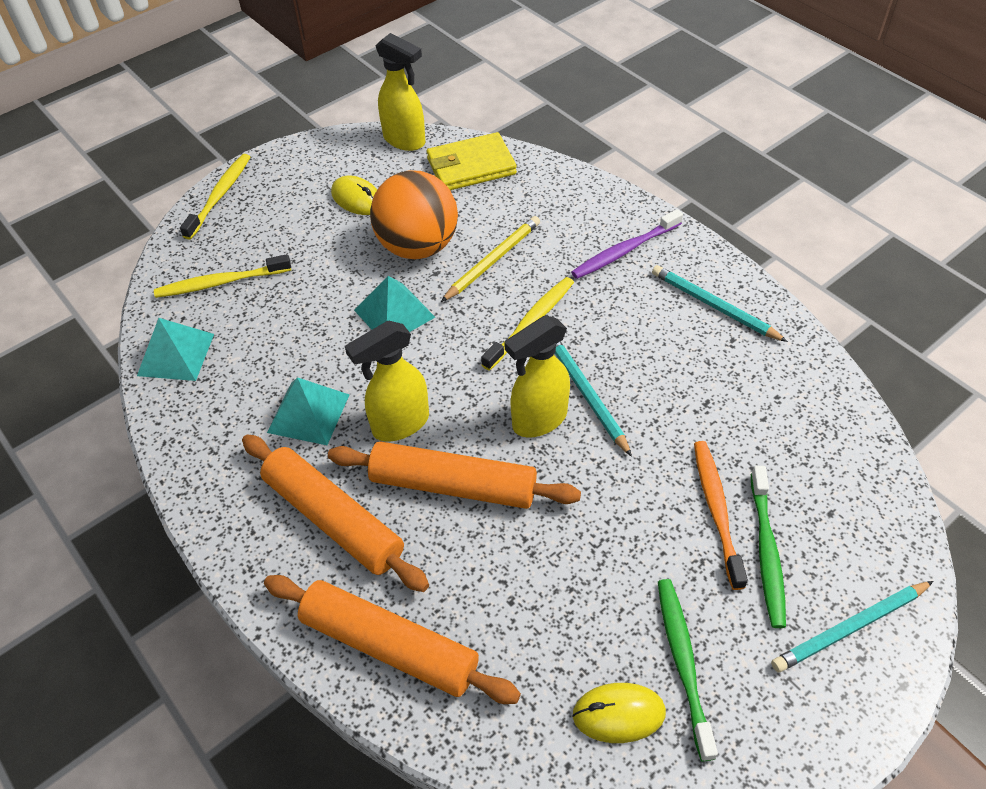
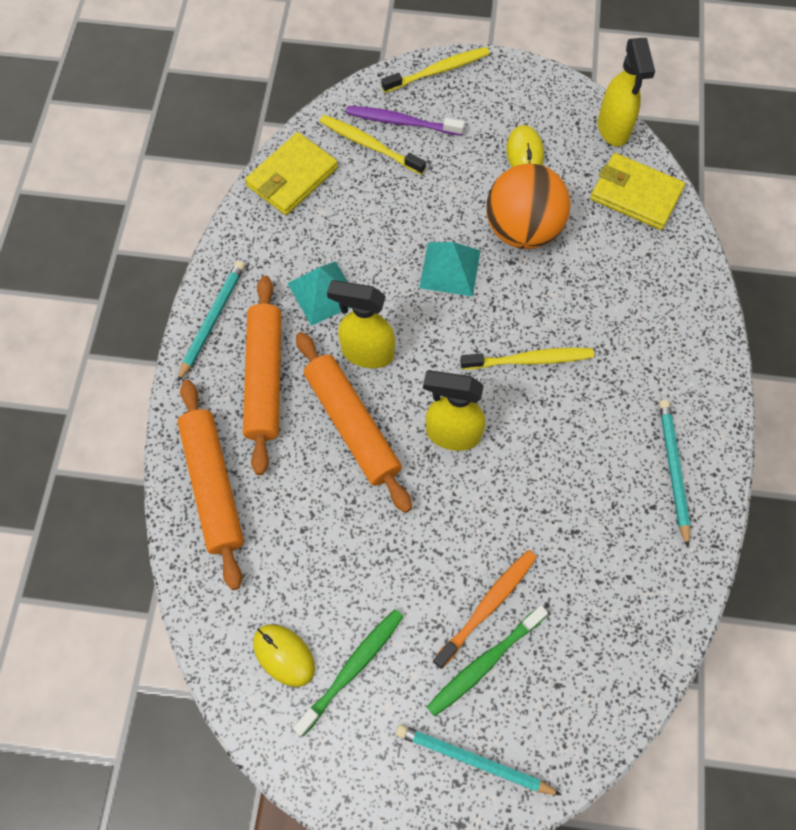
camera: 45 degrees right, 15 degrees up
(176, 354) = (292, 177): turquoise pyramid -> yellow wallet
(493, 261) = (560, 288): yellow pencil -> none
(587, 394) = (503, 447): turquoise pencil -> turquoise pencil (212, 320)
(624, 251) = (663, 366): purple toothbrush -> purple toothbrush (401, 122)

